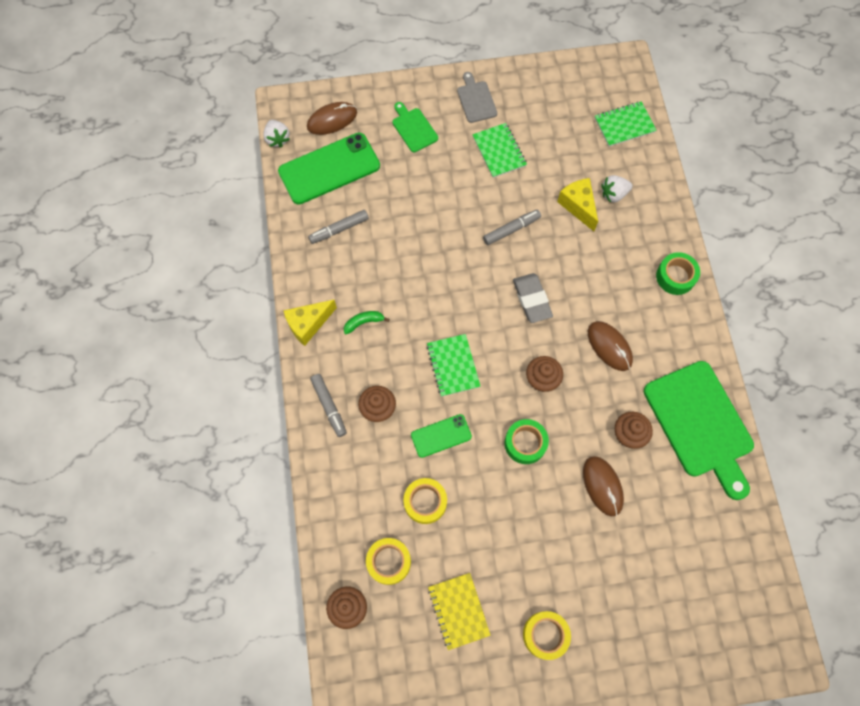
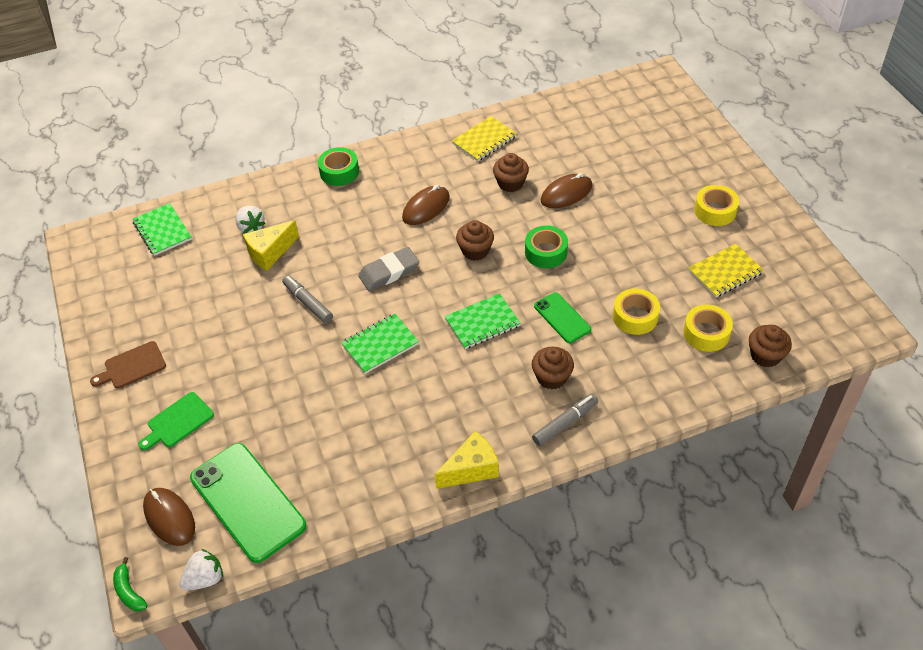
camera: 100 degrees left, 20 degrees down
(308, 324) = (471, 469): yellow cheese -> yellow cheese turned 75 degrees counterclockwise
(339, 229) = (336, 468): grey marker -> none
(364, 322) = (454, 414): green banana -> green banana (129, 591)
(476, 100) = (132, 366): grey cutting board -> brown cutting board
(499, 151) = (205, 331): green notebook -> green notebook (380, 345)
(700, 423) = (484, 140): green cutting board -> yellow notebook

